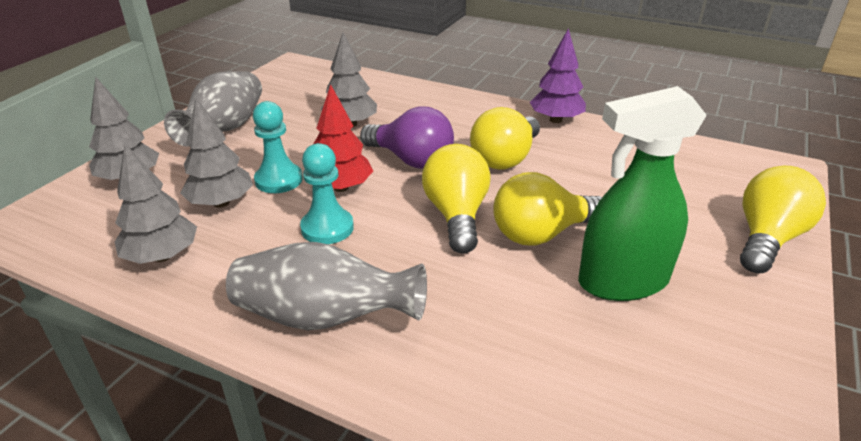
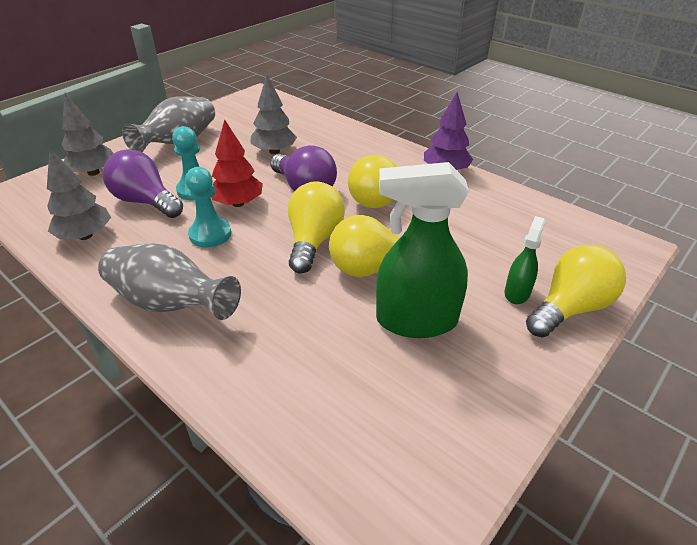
camera: 15 degrees right, 5 degrees up
(221, 203) = (146, 201): grey tree -> purple light bulb
(706, 233) = (517, 292): none -> green spray bottle

